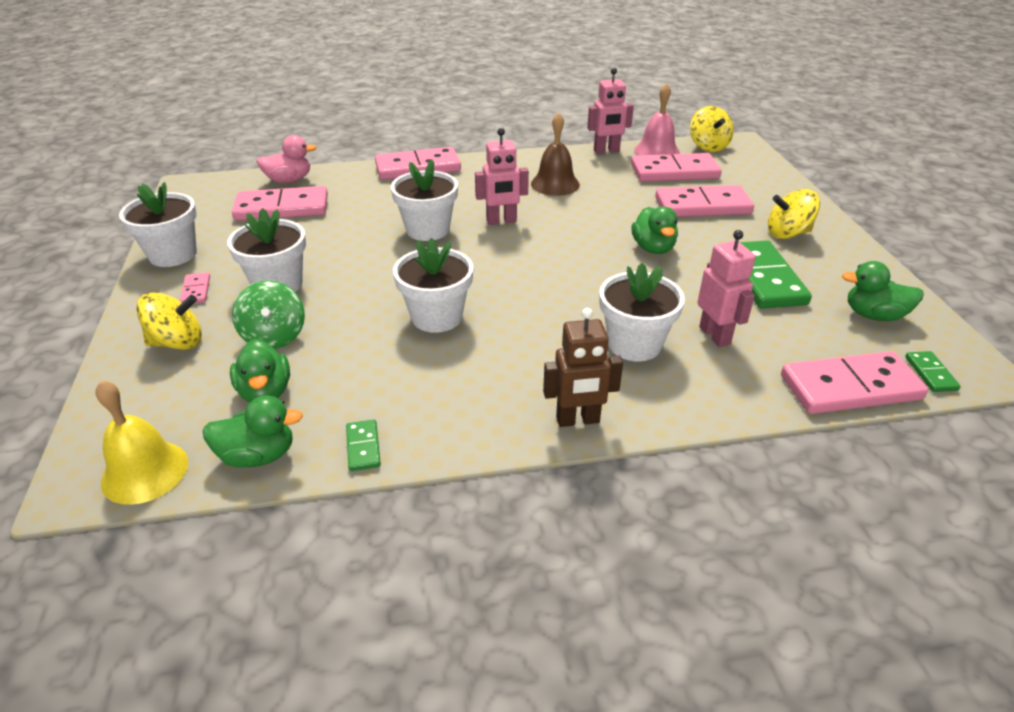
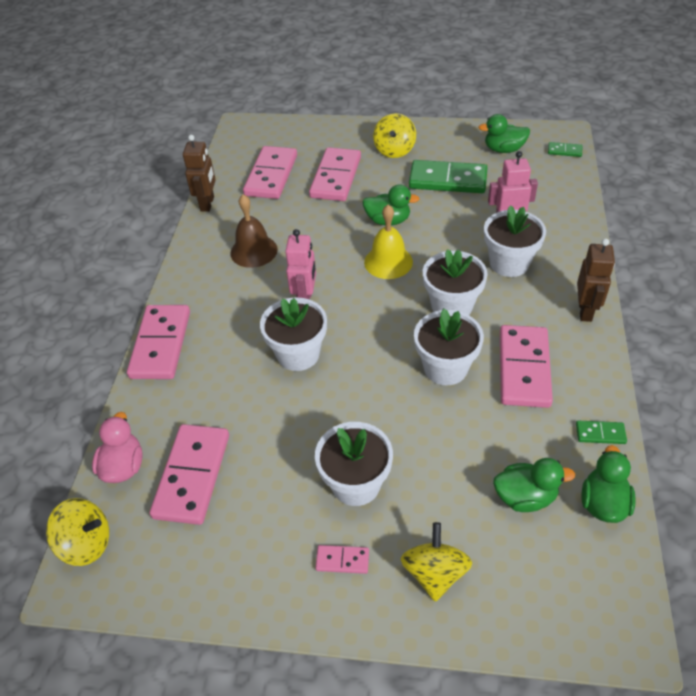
camera: 70 degrees left, 10 degrees up
(145, 472) = (615, 587): yellow bell -> yellow bell (388, 262)
(173, 254) = (254, 589): white flower pot -> white flower pot (451, 306)
(274, 336) = (444, 489): green spinning top -> none
(606, 151) = (207, 204): pink robot -> brown robot
(657, 151) = (227, 174): pink bell -> none
(708, 146) = (236, 144): yellow spinning top -> yellow spinning top (86, 543)
(850, 387) = (571, 185): pink domino -> pink domino (523, 368)
(874, 315) = (503, 149): green duck -> green duck turned 60 degrees clockwise

